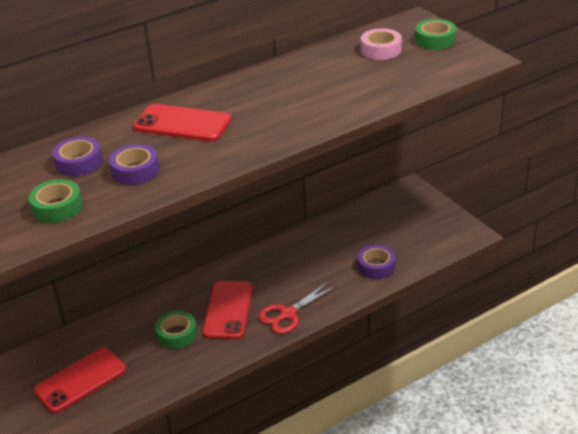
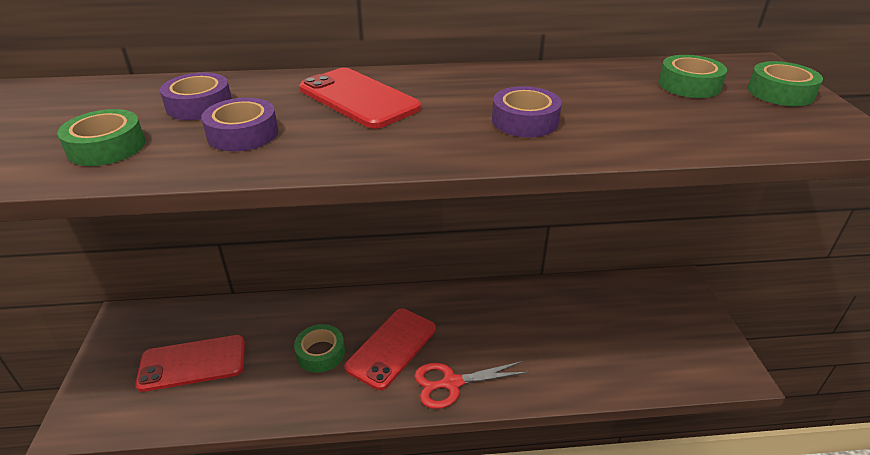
camera: 25 degrees right, 0 degrees up
(376, 266) = (591, 366): purple tape -> purple tape (525, 121)
(381, 50) = (689, 85): pink tape -> green tape

